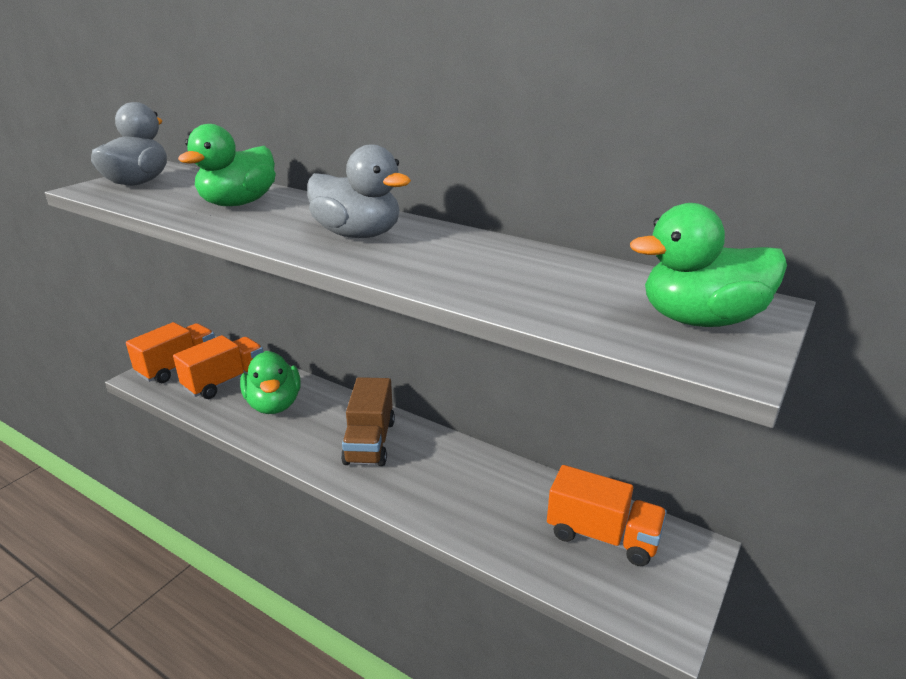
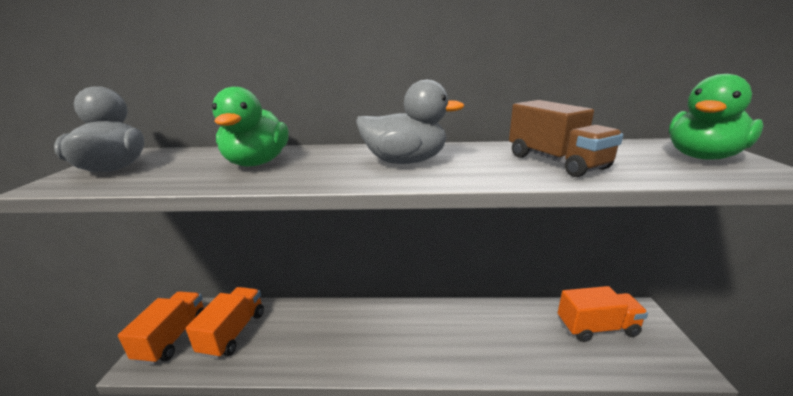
camera: 30 degrees left, 5 degrees down
(274, 404) = (296, 334): green duck -> none
(370, 442) = (400, 331): brown truck -> brown truck (556, 162)

